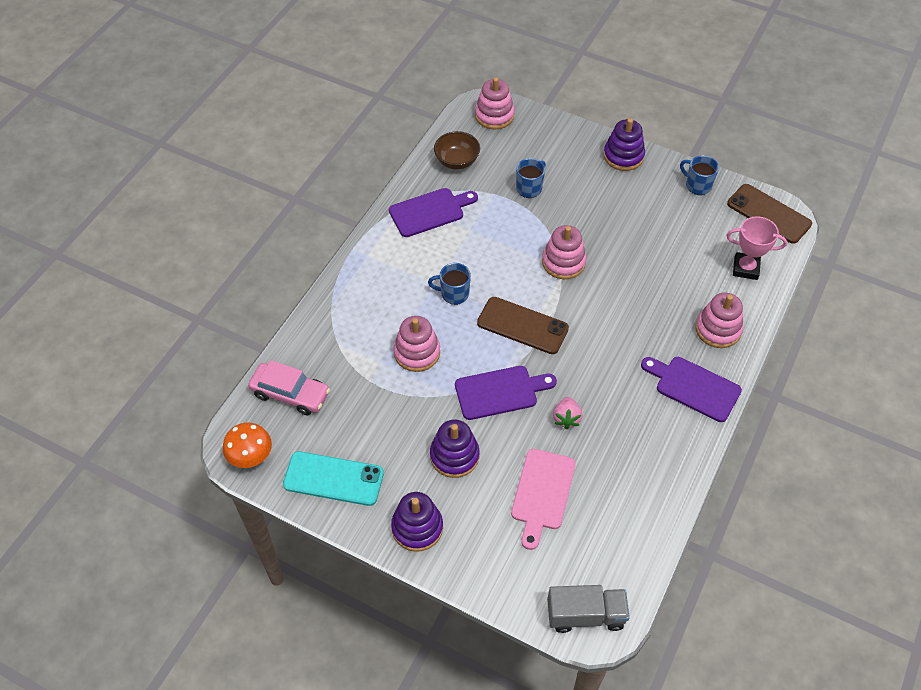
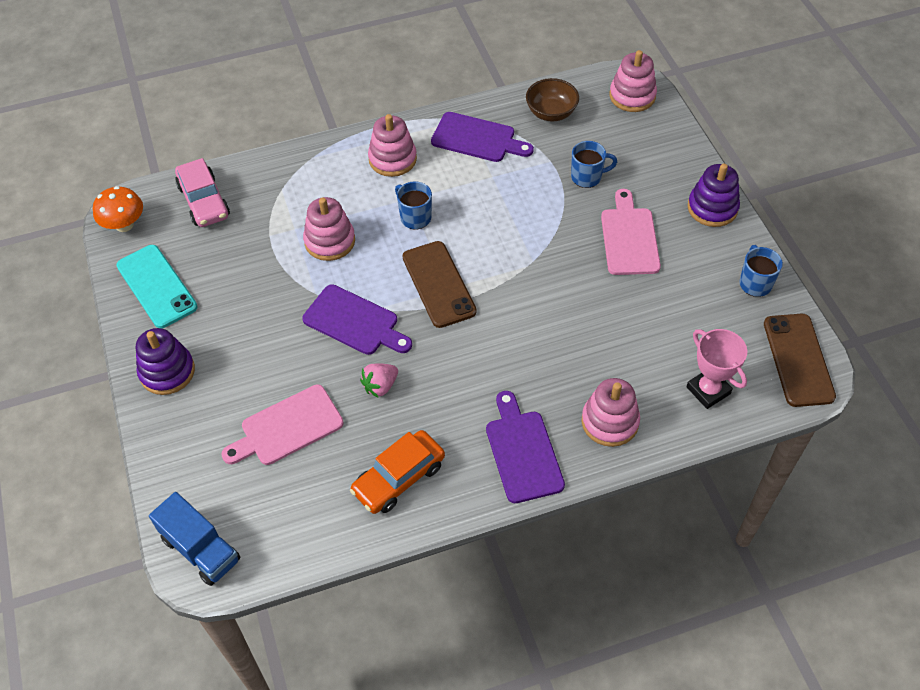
camera: 45 degrees right, 0 degrees up
(454, 456) = (259, 342): purple stacking toy -> none
(563, 262) = (539, 259): pink stacking toy -> pink stacking toy (392, 159)
(585, 615) = (201, 549): grey truck -> blue truck
(599, 209) = (629, 238): none -> pink cutting board
(646, 464) = (399, 478): none -> orange car

